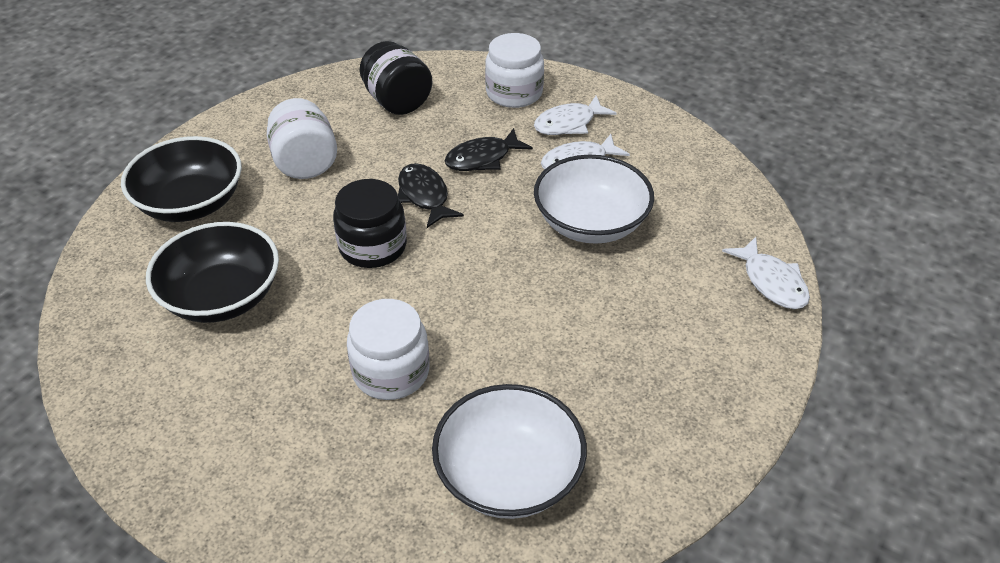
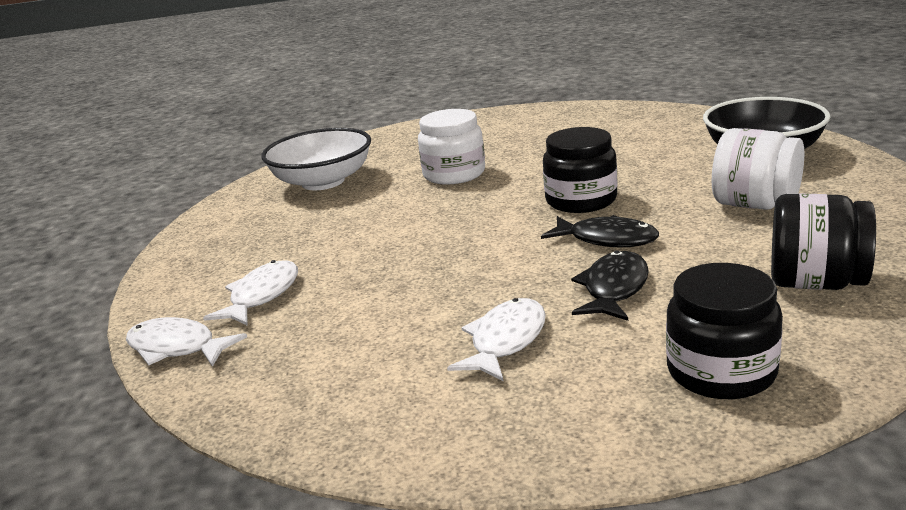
camera: 145 degrees right, 20 degrees down
(222, 296) = (623, 146): black bowl -> none
(514, 93) = (721, 371): white jar -> black jar
(569, 123) = (584, 376): white fish -> white fish (261, 296)
(590, 223) = (418, 300): white bowl -> none

